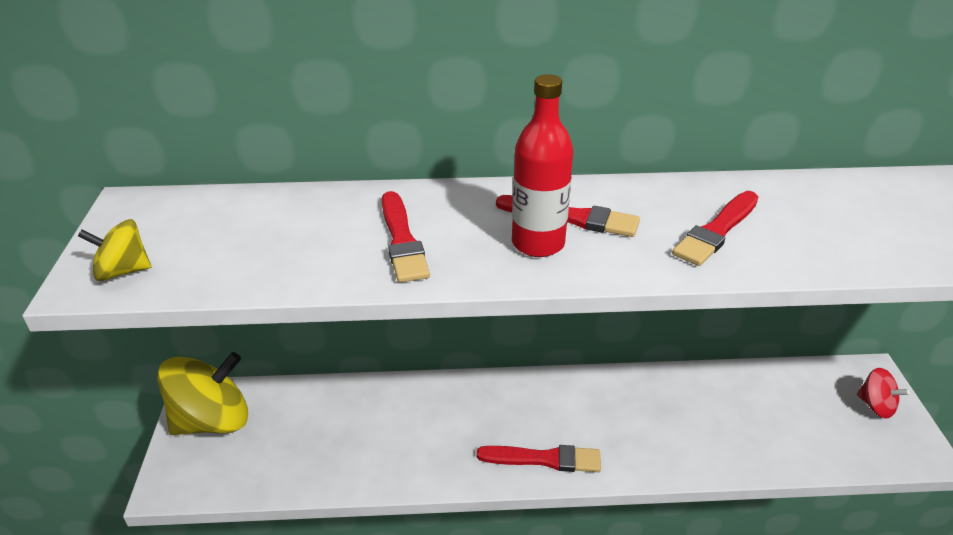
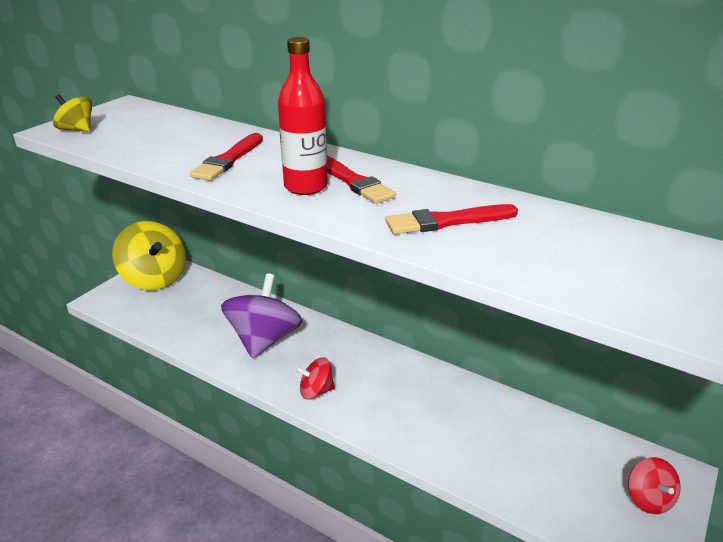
camera: 35 degrees right, 5 degrees down
(212, 420) = (154, 278): yellow spinning top -> yellow spinning top turned 45 degrees clockwise
(431, 430) = (264, 339): none -> purple spinning top
(544, 459) = (316, 391): red brush -> red spinning top

